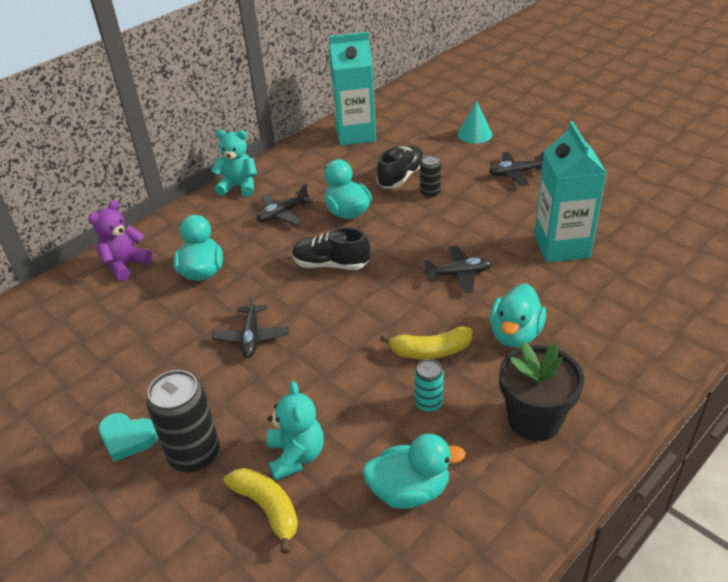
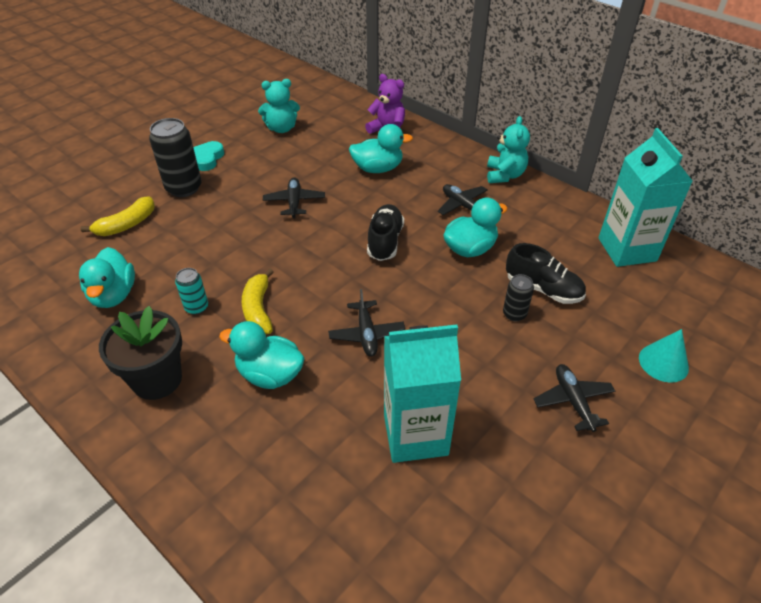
camera: 85 degrees right, 5 degrees up
(251, 337) = (294, 202): black plane -> black plane turned 90 degrees clockwise
(296, 456) = (167, 234): turquoise teddy bear -> turquoise teddy bear (281, 128)

